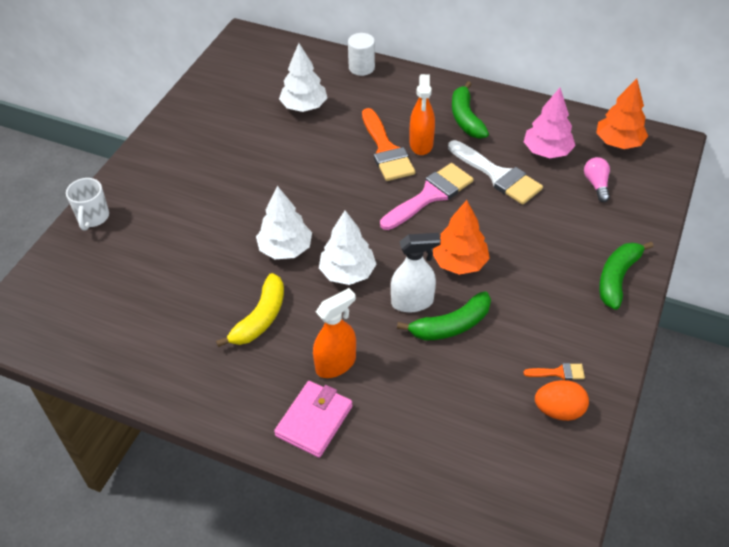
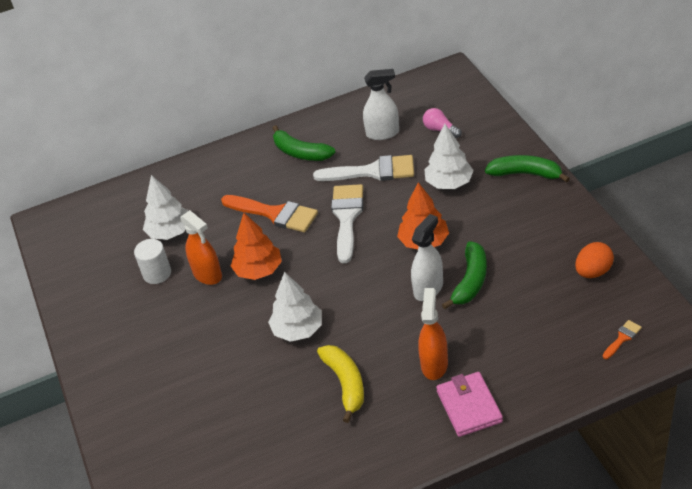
camera: 40 degrees left, 5 degrees down
(93, 218) = (117, 435): white mug -> none
(347, 273) = (362, 307): white tree -> white tree (449, 183)
(361, 68) = (175, 174): white cylinder -> white cylinder (157, 273)
(421, 144) = (294, 191): orange spray bottle -> orange spray bottle (207, 274)
(430, 195) = (347, 217): pink brush -> white brush
(547, 151) = (383, 133): pink tree -> white spray bottle
(558, 372) = (565, 252): orange brush -> orange brush (622, 338)
(617, 278) = (525, 174): green banana -> green banana turned 120 degrees clockwise
(618, 142) = (419, 95): orange tree -> orange tree (258, 270)

